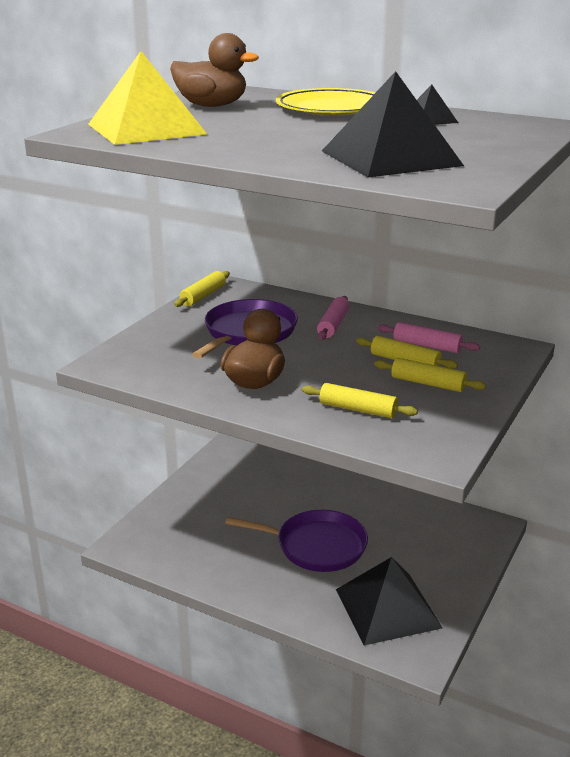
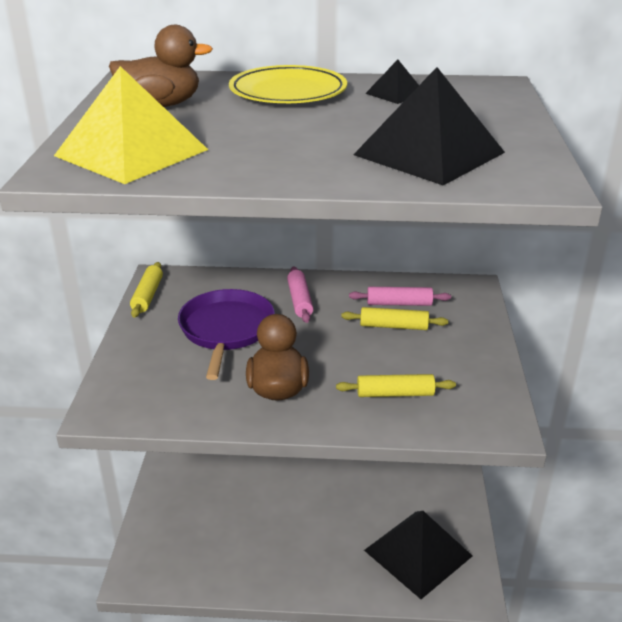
camera: 25 degrees left, 5 degrees up
(316, 546) = (321, 510): purple pan -> none
(427, 383) = (431, 346): yellow rolling pin -> none

